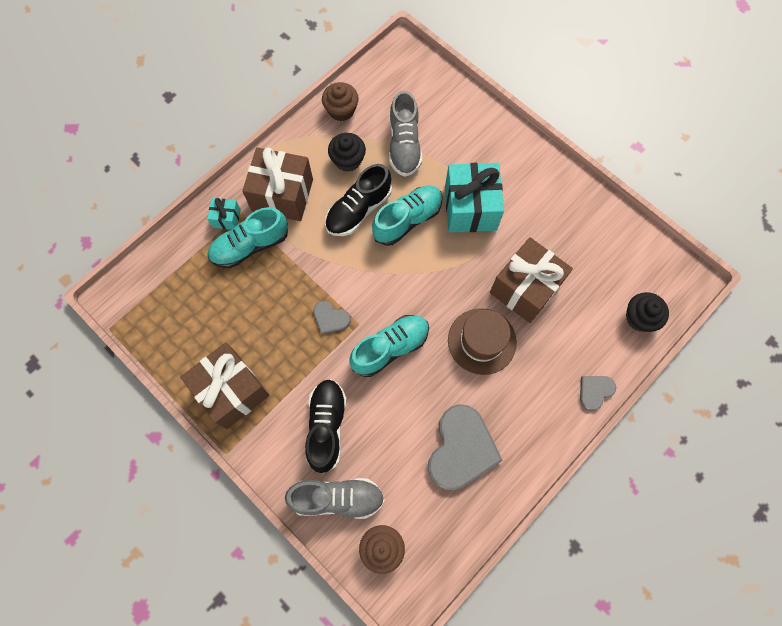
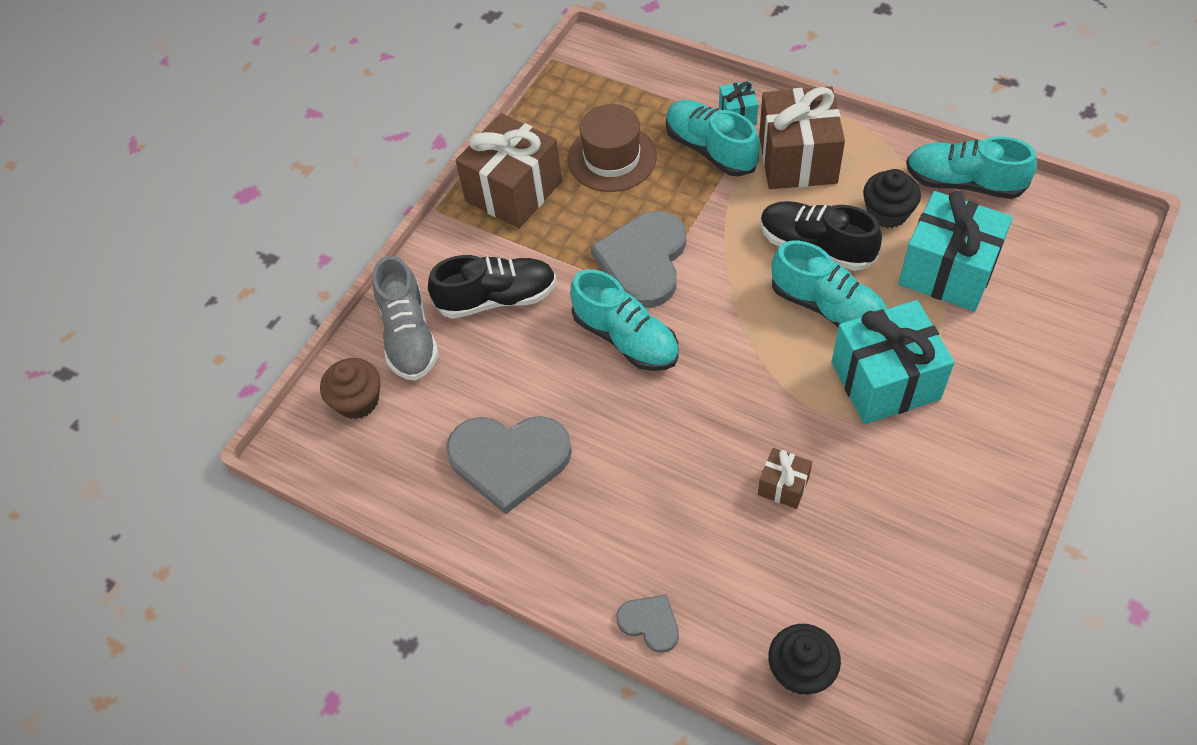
camera: 80 degrees right, 15 degrees down
(330, 318) = (643, 261): grey heart -> grey heart, size x2.03
(341, 110) = (963, 183): brown cupcake -> turquoise shoe
(404, 145) = (948, 271): grey shoe -> turquoise gift
(482, 341) = (676, 447): brown hat -> brown hat (612, 158)
(525, 288) = (783, 486): brown gift -> brown gift, size x0.47

